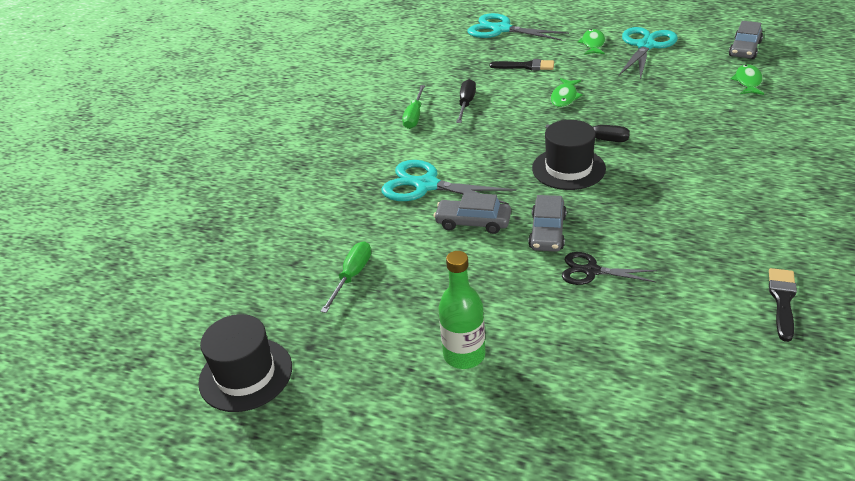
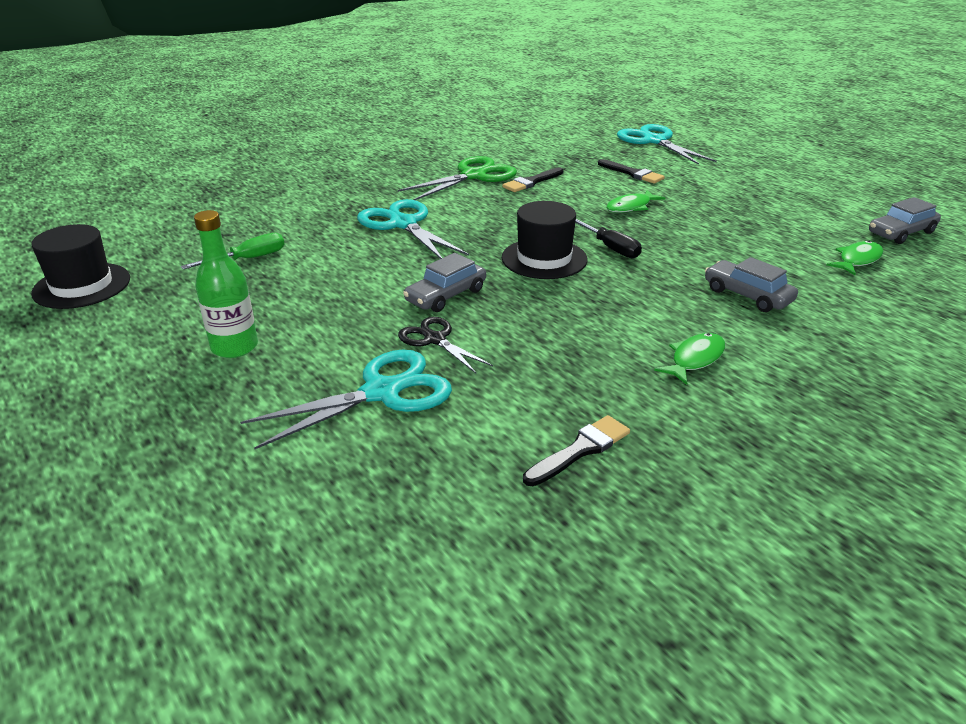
camera: 30 degrees right, 5 degrees down
(414, 116) = (473, 176): green screwdriver -> green scissors
(466, 104) = (531, 182): black screwdriver -> black brush
(473, 222) = (396, 263): grey car -> grey car (747, 295)
(593, 44) = (729, 177): green fish -> green fish (694, 359)
(645, 46) = (785, 195): turquoise scissors -> turquoise scissors (382, 392)

